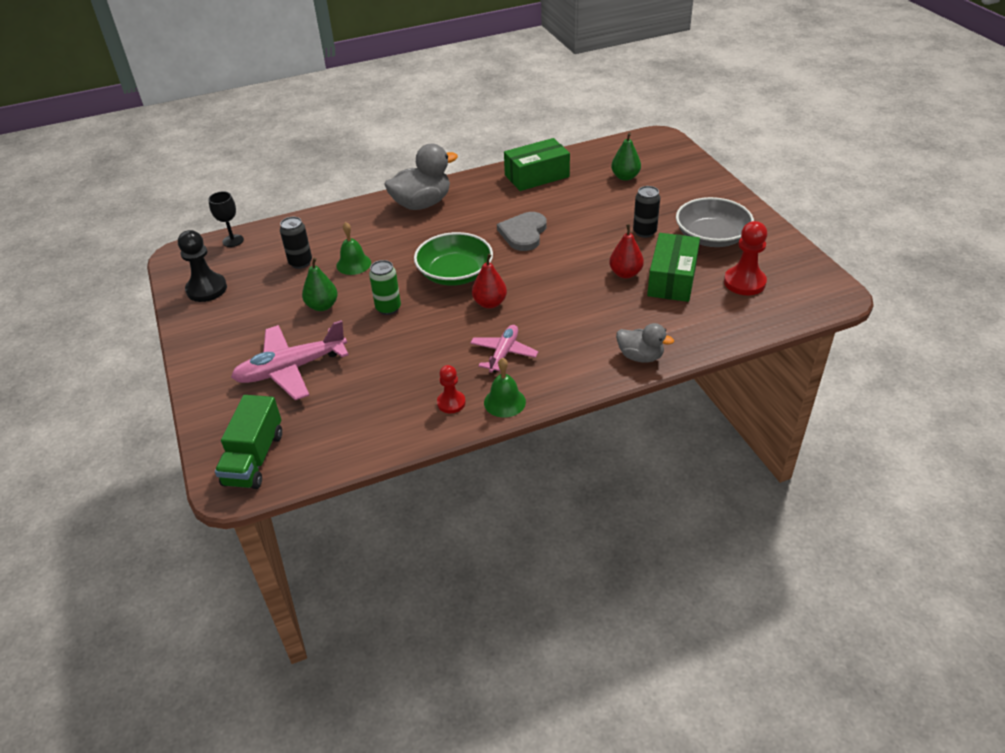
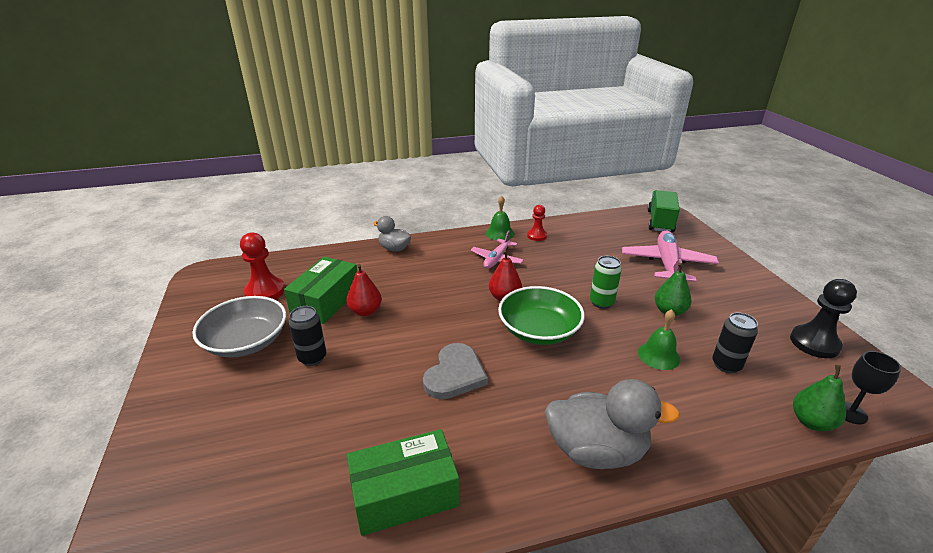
camera: 175 degrees left, 10 degrees down
(291, 369) = (667, 264): pink plane -> pink plane turned 60 degrees counterclockwise
(422, 204) = (596, 450): grey duck -> grey duck turned 150 degrees counterclockwise
(625, 177) = (266, 467): green pear -> green pear (811, 422)

